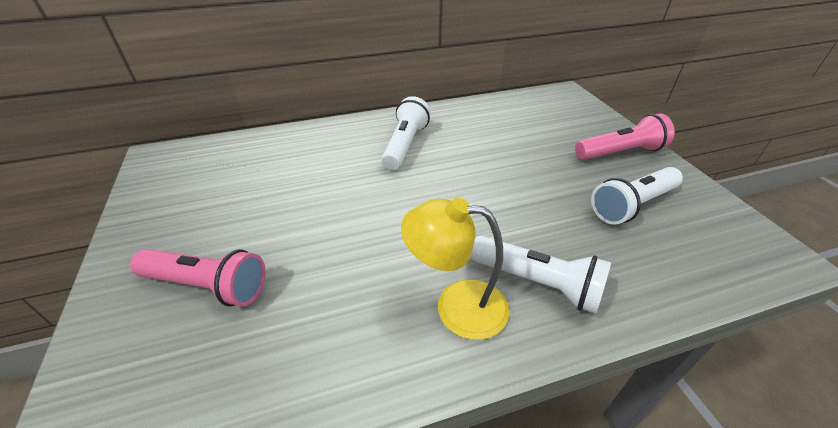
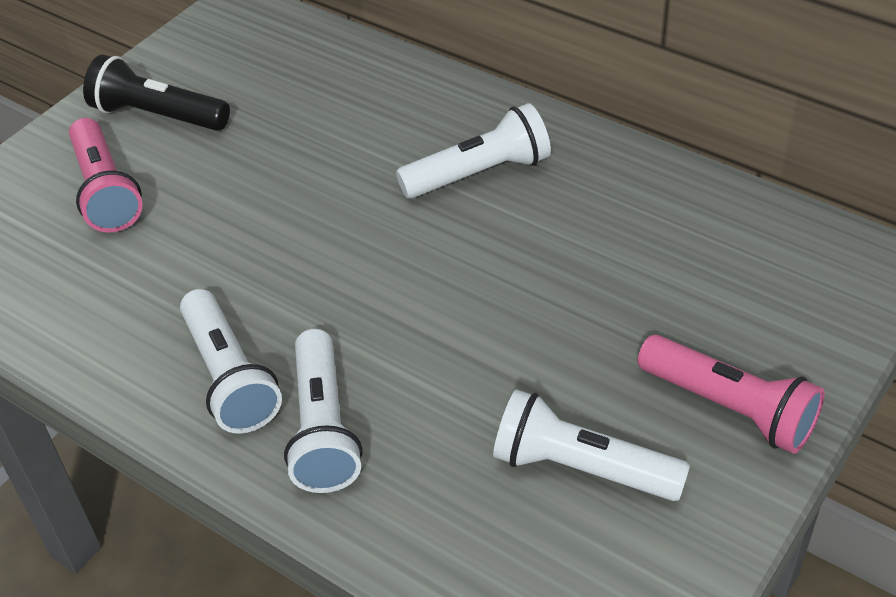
camera: 55 degrees right, 5 degrees up
(183, 227) = (158, 116): none -> black flashlight
(456, 306) = (229, 377): yellow lamp -> white flashlight

